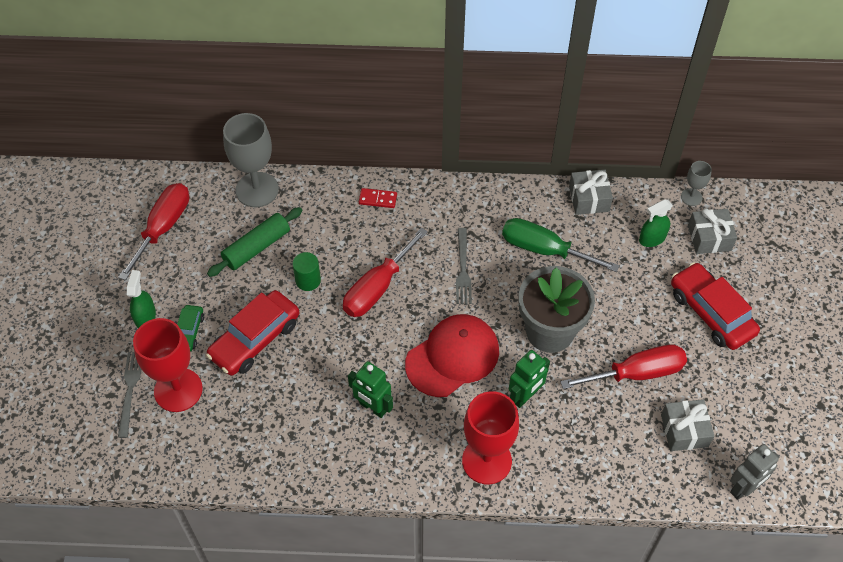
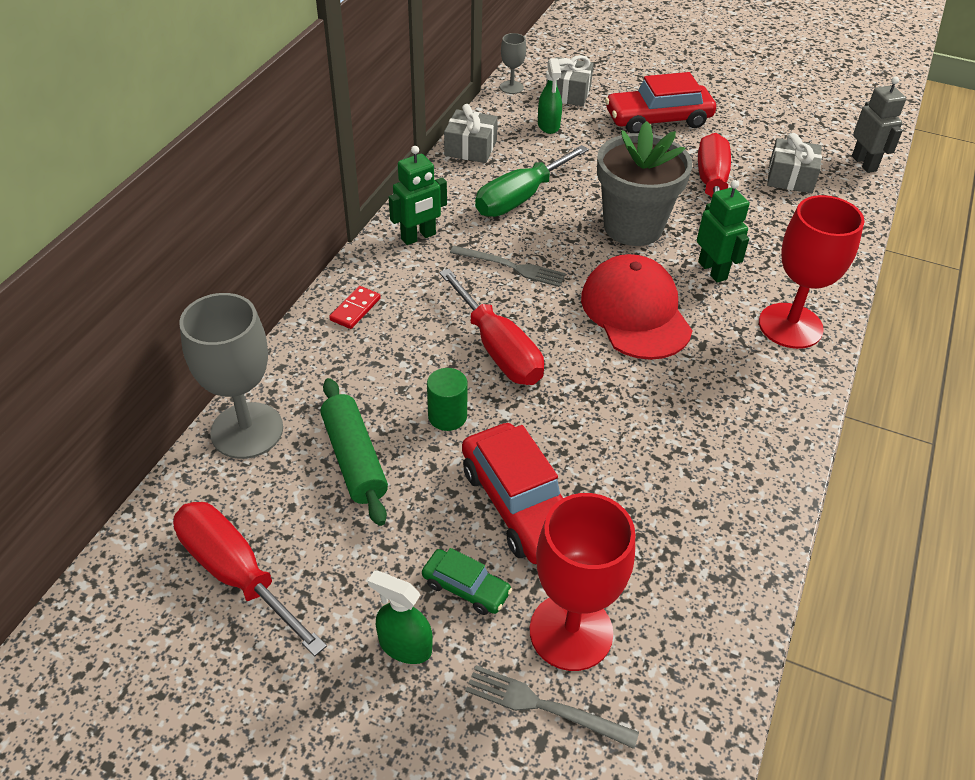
camera: 70 degrees left, 10 degrees down
(372, 407) = (683, 406): green robot -> green robot (418, 237)

